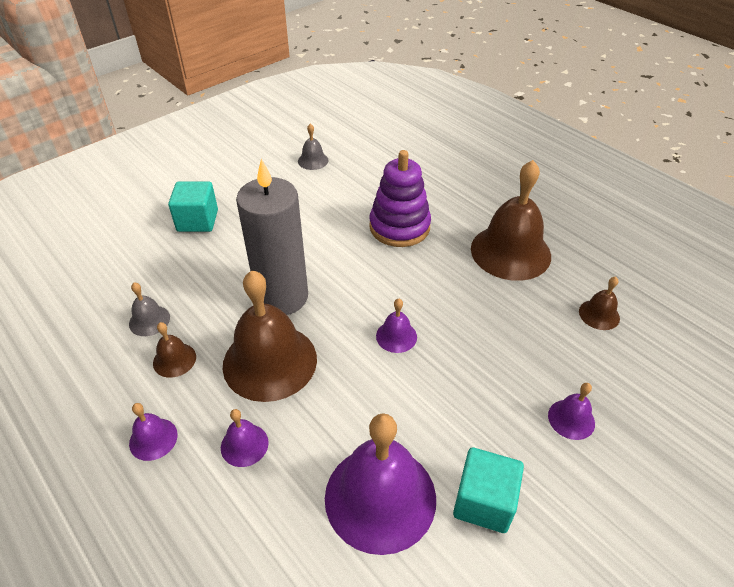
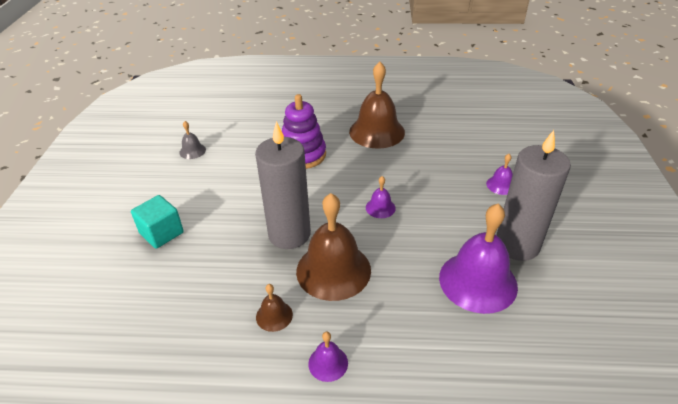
camera: 45 degrees left, 5 degrees down
(149, 320) = (221, 310): grey bell -> none
(244, 445) = (383, 319): purple bell -> none
(484, 501) = (517, 245): turquoise cube -> grey candle
(599, 314) = (452, 134): brown bell -> none

